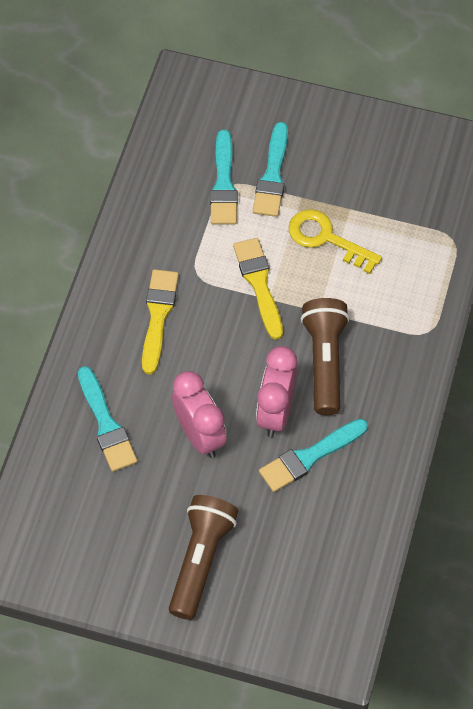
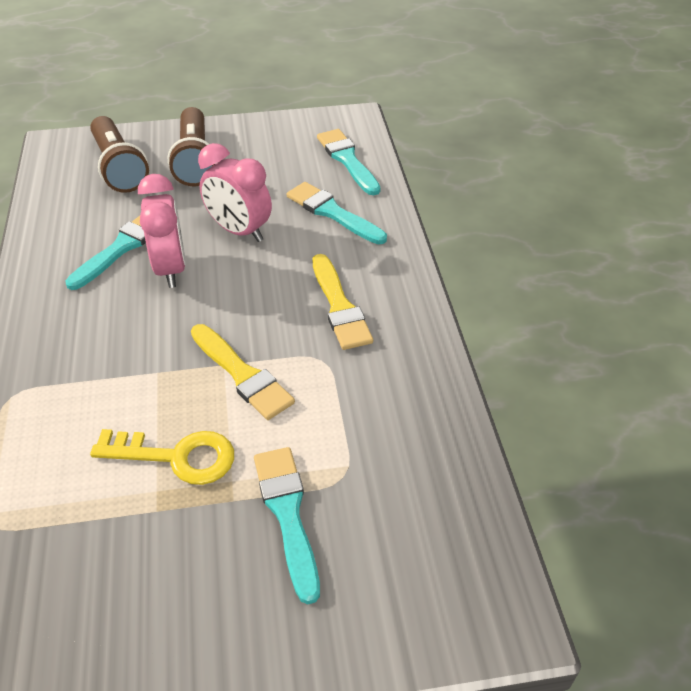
camera: 155 degrees right, 15 degrees down
(224, 184) = (349, 475): turquoise brush -> turquoise brush (347, 160)
(324, 361) = (133, 326): brown flashlight -> brown flashlight (119, 168)

